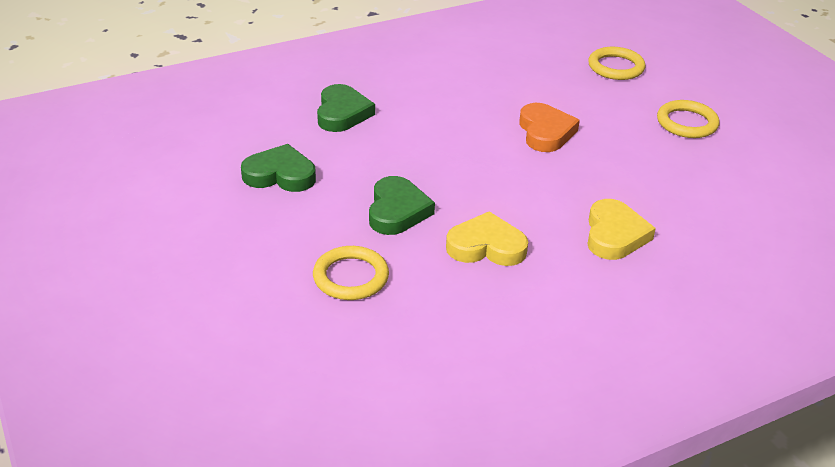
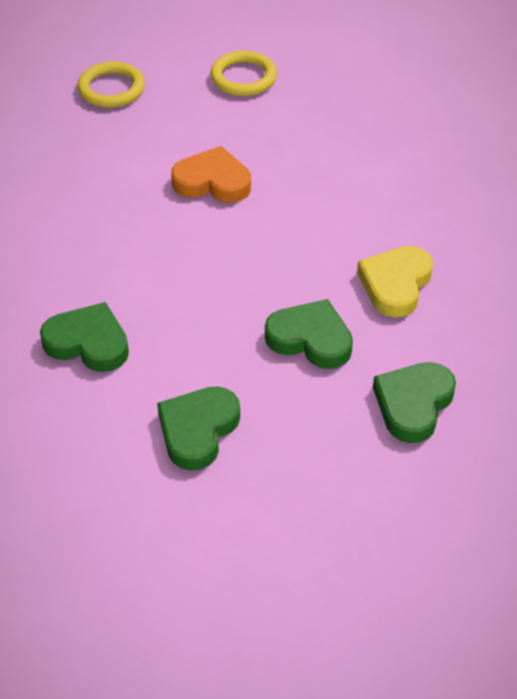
camera: 70 degrees left, 10 degrees up
(351, 277) = (413, 404): yellow ring -> green heart
(614, 235) = (407, 189): yellow heart -> none

